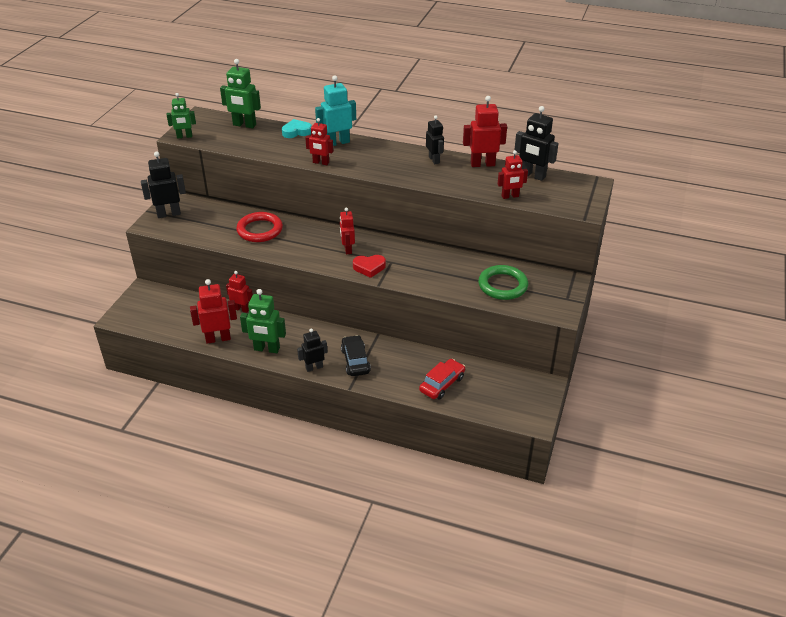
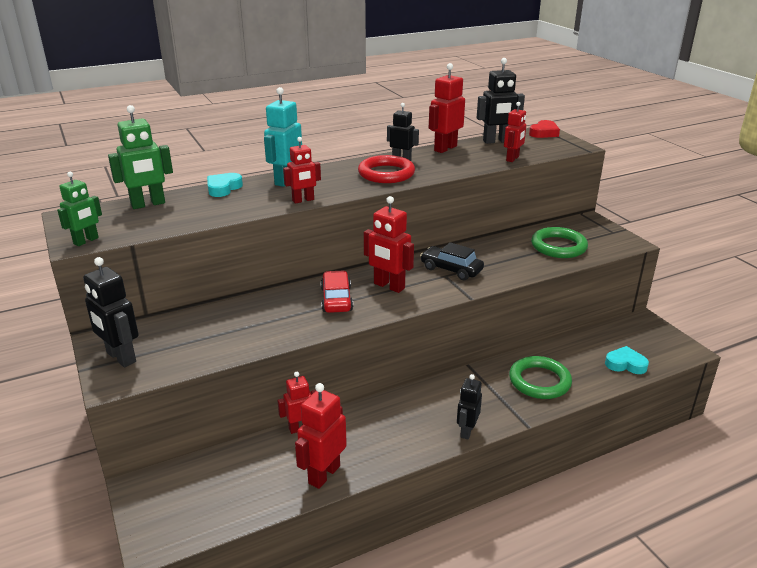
camera: 45 degrees left, 10 degrees down
(169, 214) = (120, 357): black robot -> black robot turned 75 degrees counterclockwise
(260, 230) = (268, 316): red ring -> red ring (386, 173)
(266, 349) = (393, 447): green robot -> none
(347, 249) = (389, 286): red robot -> red robot, size x1.50
(355, 361) = (490, 399): black car -> black car (451, 269)
(369, 267) = (436, 289): red heart -> red heart (544, 133)
(401, 371) = (539, 381): none -> green ring
(442, 384) = (585, 369): red car -> red car (336, 299)
(473, 399) = (625, 364): none -> turquoise heart

